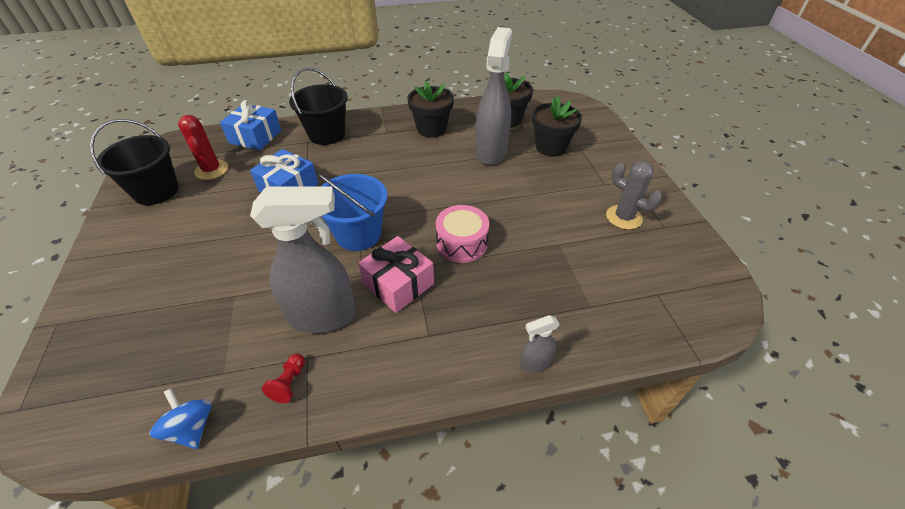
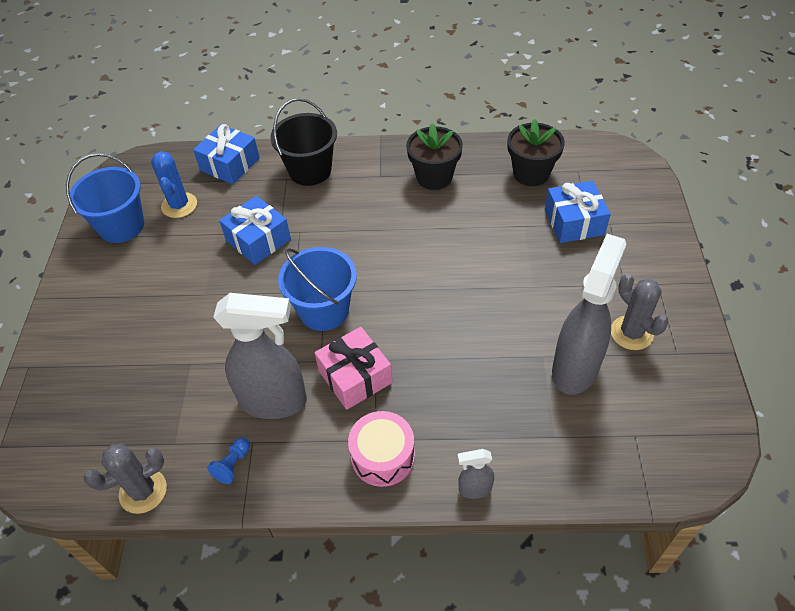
camera: 15 degrees right, 5 degrees up
(156, 191) = (121, 226): black bucket -> blue bucket
(191, 428) = (143, 491): blue spinning top -> grey cactus
(211, 170) = (179, 205): red cactus -> blue cactus
(289, 383) = (233, 465): red pawn -> blue pawn
(462, 243) = (433, 338): pink drum -> pink drum (383, 456)
(491, 152) = (498, 220): grey spray bottle -> grey spray bottle (575, 368)
(551, 147) = (574, 222): black flower pot -> blue gift

